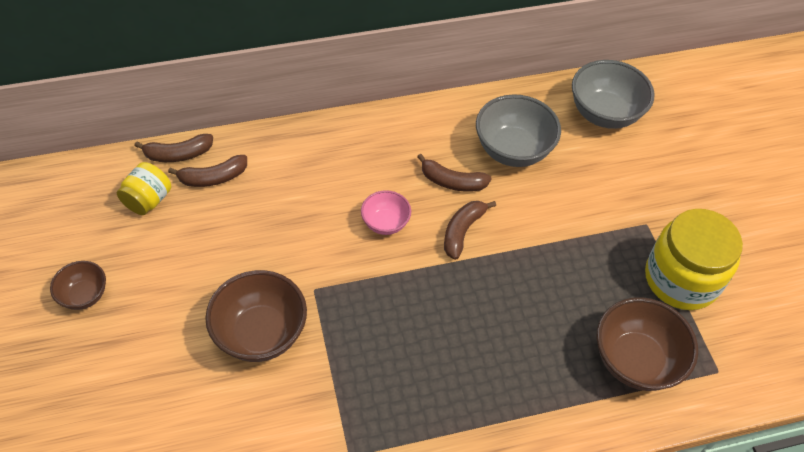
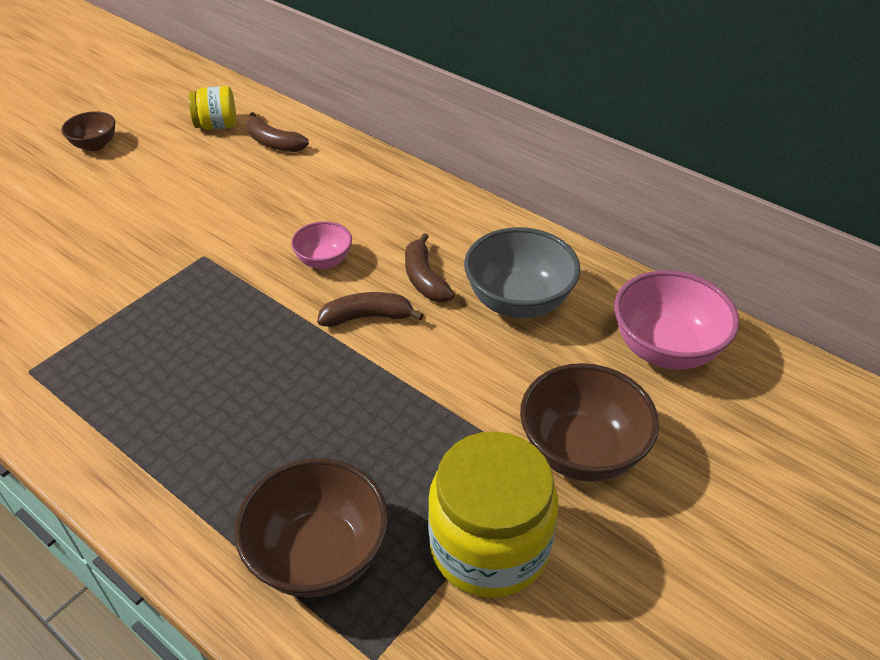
camera: 55 degrees right, 10 degrees down
(178, 154) = (279, 115): brown banana -> none
(261, 333) = (128, 250): brown bowl -> brown bowl (581, 451)
(604, 114) = (665, 349): grey bowl -> pink bowl

